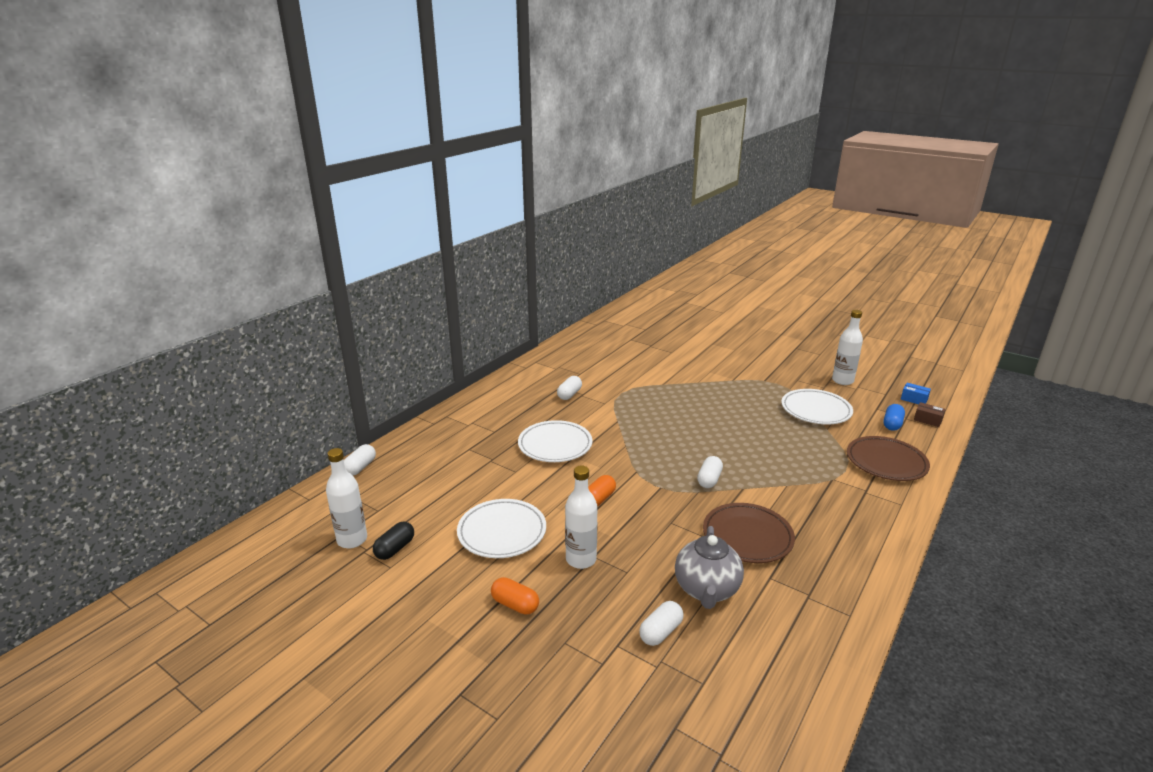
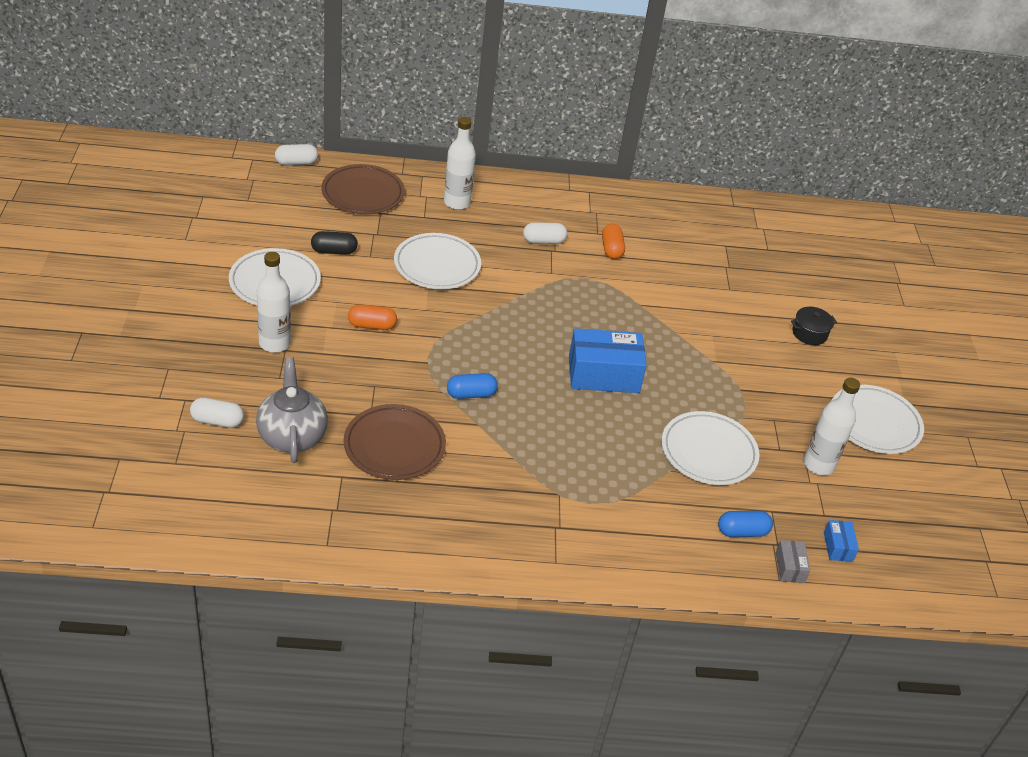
camera: 50 degrees right, 15 degrees up
(352, 540) = (201, 204): white bottle -> white bottle (457, 203)
(395, 549) = (208, 232): black capsule -> black capsule (334, 251)
(515, 604) = (191, 325): orange capsule -> orange capsule (611, 249)
(706, 590) = (292, 436): grey teapot -> grey teapot turned 105 degrees clockwise
(709, 480) = (471, 394): white capsule -> blue capsule
(722, 420) = (603, 374): none -> blue box
(728, 344) = (809, 333): none -> black pot
(815, 353) = (874, 423): none -> white plate
(886, 462) = (639, 537): brown plate -> brown plate (363, 193)
(928, 420) = (790, 567): brown box -> grey box

